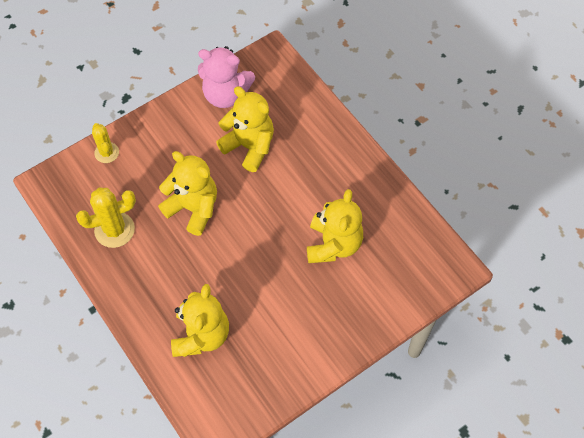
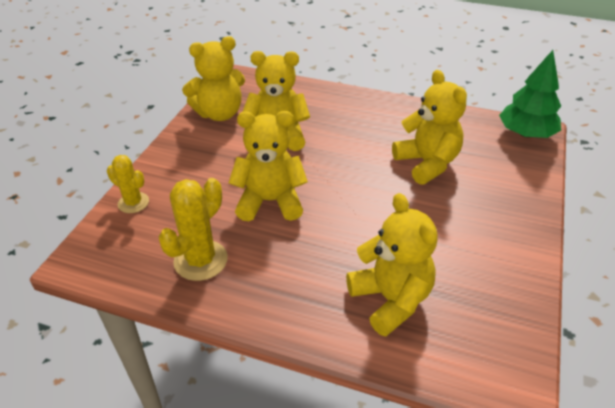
camera: 35 degrees left, 20 degrees down
(226, 94) = (219, 113): pink teddy bear -> yellow teddy bear
(443, 265) = (525, 134): none -> green tree

